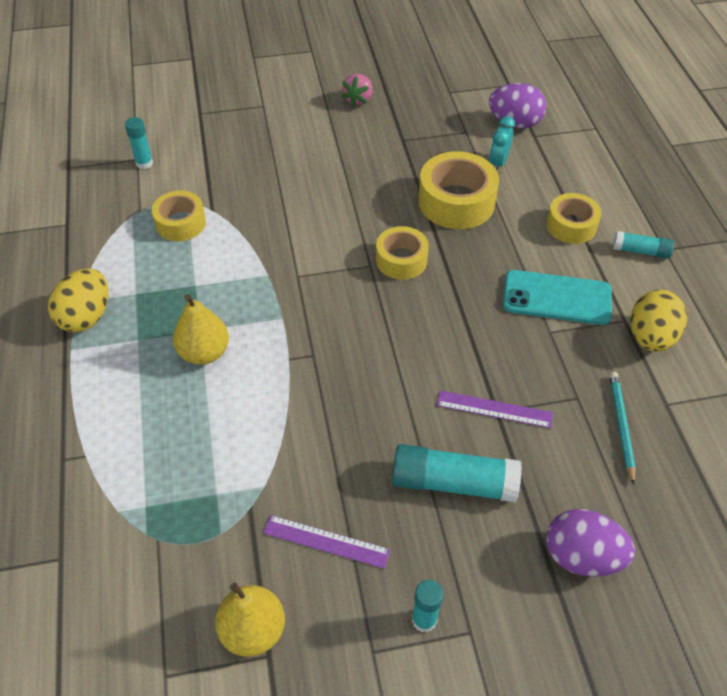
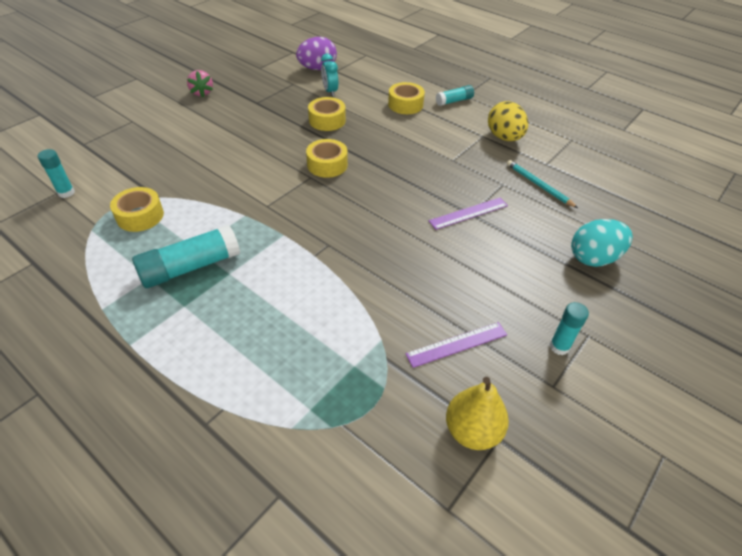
camera: 40 degrees left, 5 degrees down
(86, 317) = (120, 315): yellow egg -> none
(204, 352) = (248, 285): yellow pear -> none
(453, 482) = (490, 264): turquoise glue stick -> turquoise glue stick (190, 267)
(456, 202) = (327, 120): yellow tape -> yellow tape, size x0.64
(557, 298) = (438, 142): turquoise phone -> none
(581, 556) = (593, 258): purple egg -> turquoise egg

